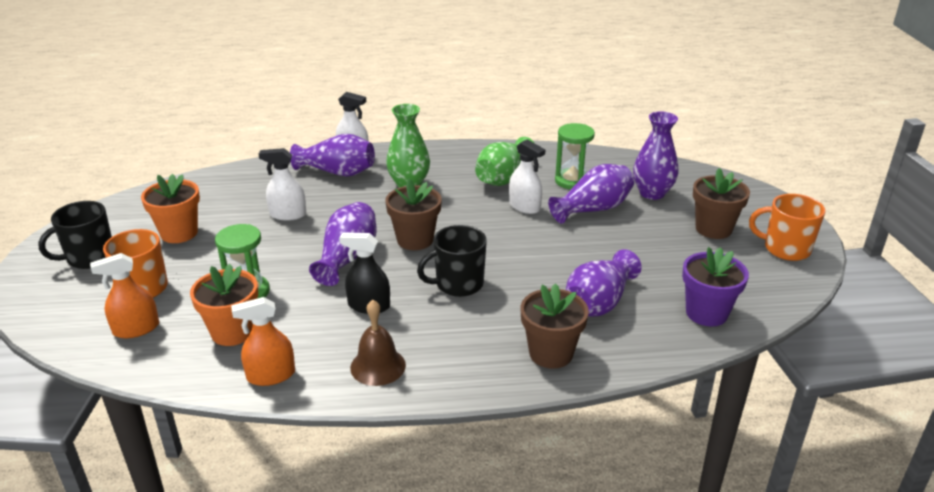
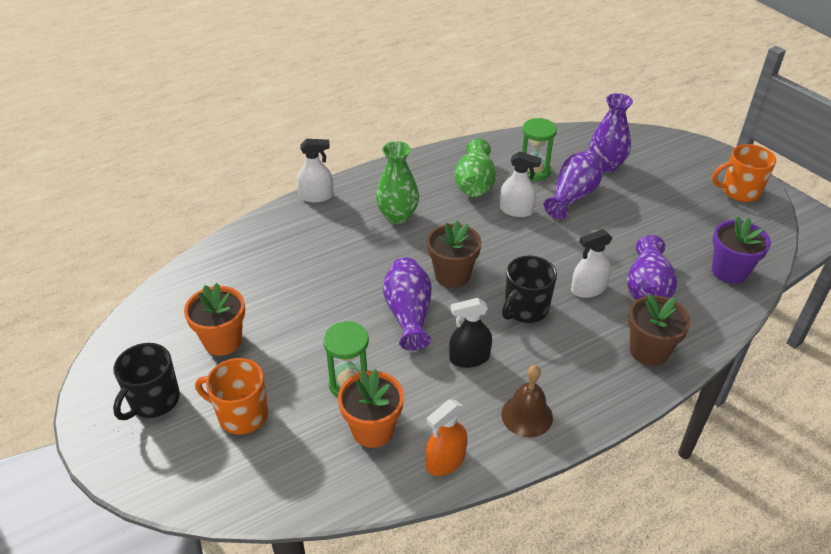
camera: 25 degrees left, 10 degrees up
(136, 329) = (278, 462): orange spray bottle -> none
(288, 214) = (313, 285): white spray bottle -> white spray bottle (588, 289)
(337, 172) = (319, 222): purple vase -> none
(713, 229) = (676, 188): brown flower pot -> none

